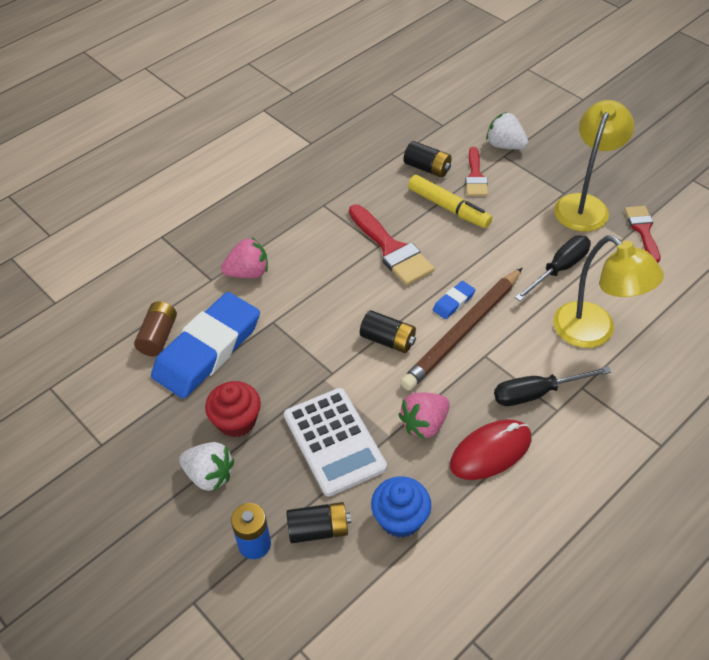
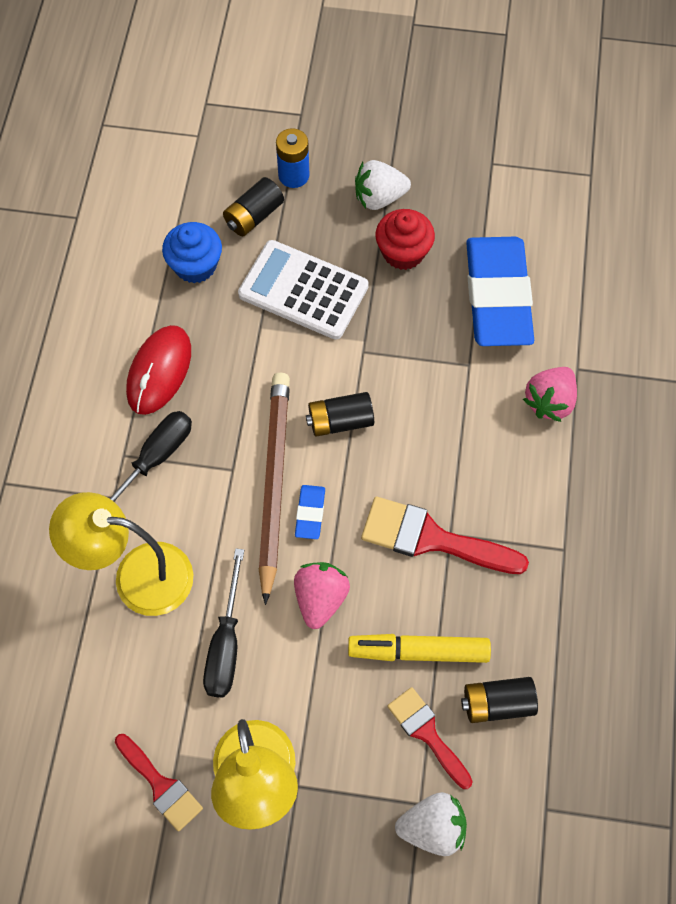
camera: 140 degrees right, 15 degrees up
(158, 336) = (556, 278): brown battery -> none
(424, 424) = (237, 358): pink strawberry -> pink strawberry (320, 598)

